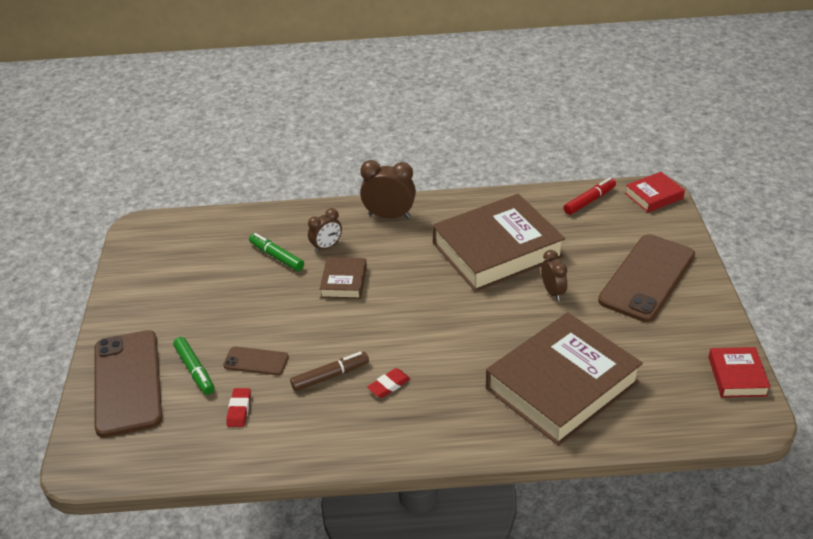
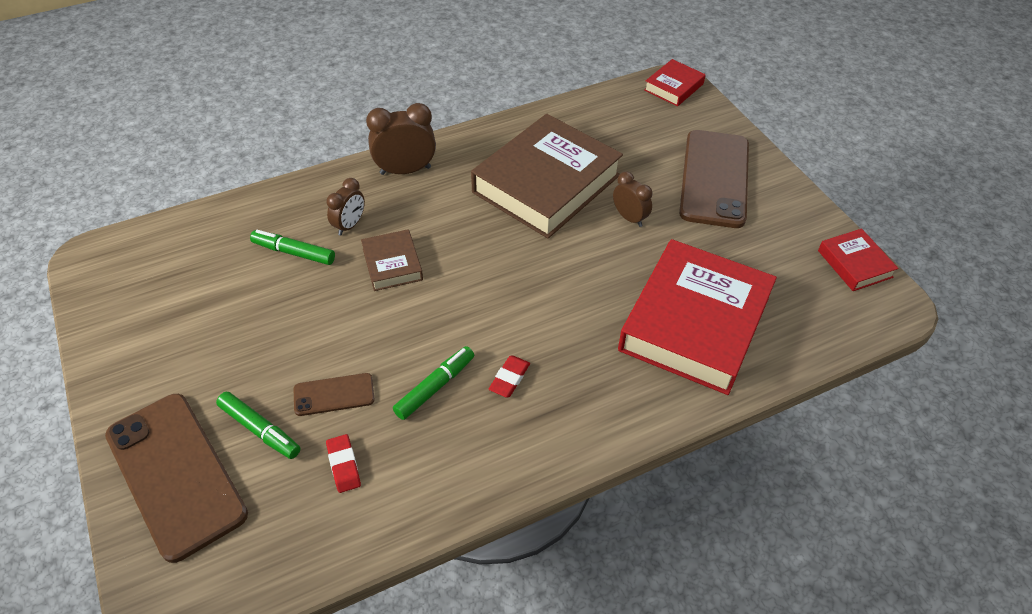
camera: 25 degrees left, 10 degrees up
(330, 376) = (435, 387): brown marker -> green marker
(562, 385) = (695, 323): brown book -> red book
(589, 201) = (613, 106): red marker -> none

